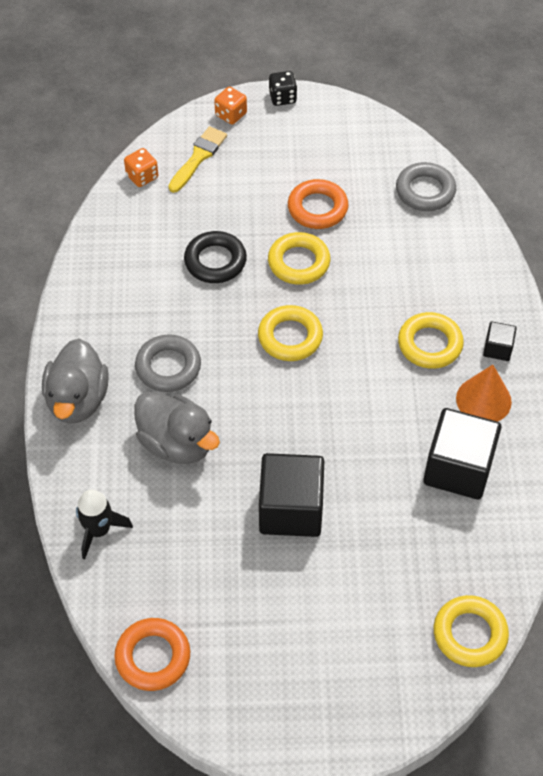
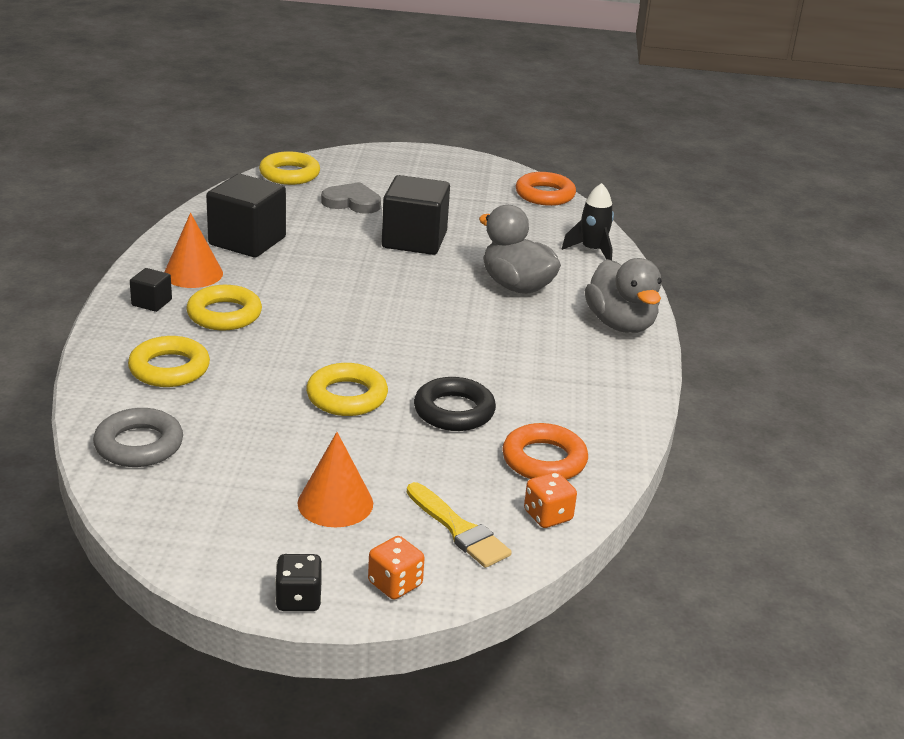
camera: 175 degrees left, 25 degrees down
(78, 400) = (620, 324): grey duck -> grey duck turned 150 degrees clockwise
(168, 367) = (521, 334): grey ring -> none
(198, 157) = (459, 529): yellow brush -> yellow brush turned 75 degrees counterclockwise
(280, 165) = (335, 503): none -> orange cone
(290, 337) = (379, 338): yellow ring -> yellow ring (169, 369)
(317, 208) = (300, 446): orange ring -> orange ring (544, 460)
(377, 579) = (352, 202): none -> grey heart

